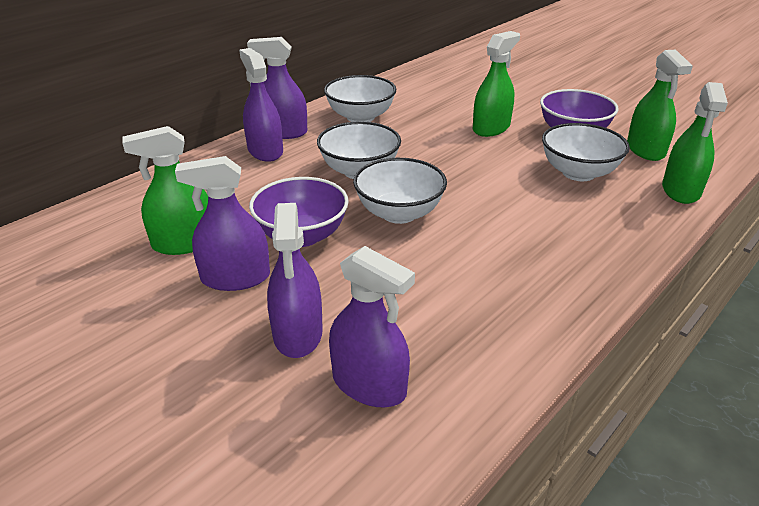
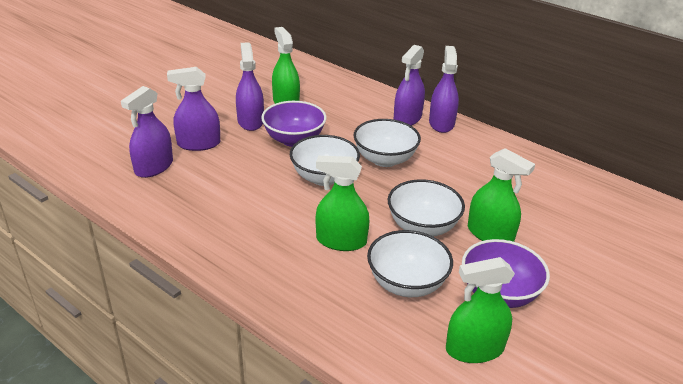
camera: 85 degrees right, 0 degrees up
(265, 151) = (407, 118): purple spray bottle -> purple spray bottle turned 150 degrees clockwise
(360, 117) = (485, 158): white bowl -> white bowl (422, 227)
(681, 190) = (382, 357): green spray bottle -> green spray bottle (341, 241)

